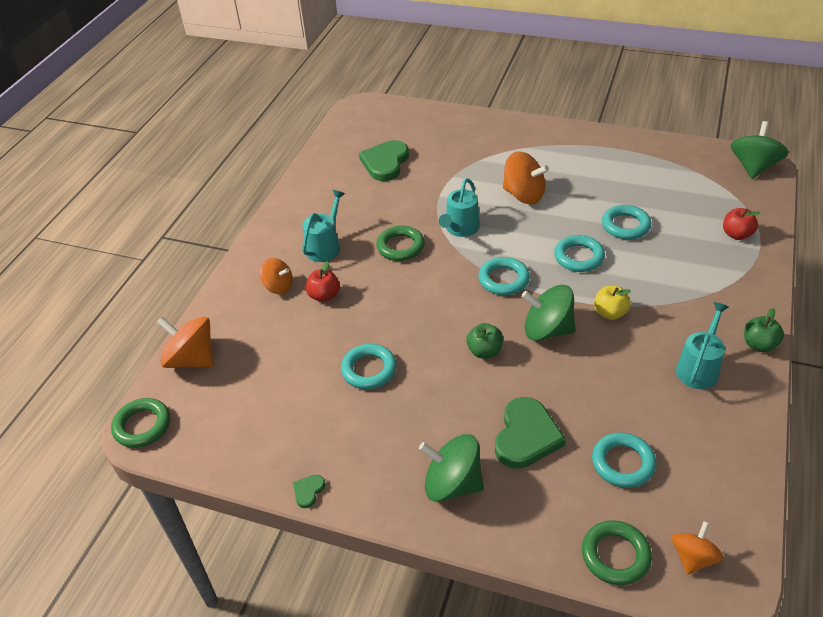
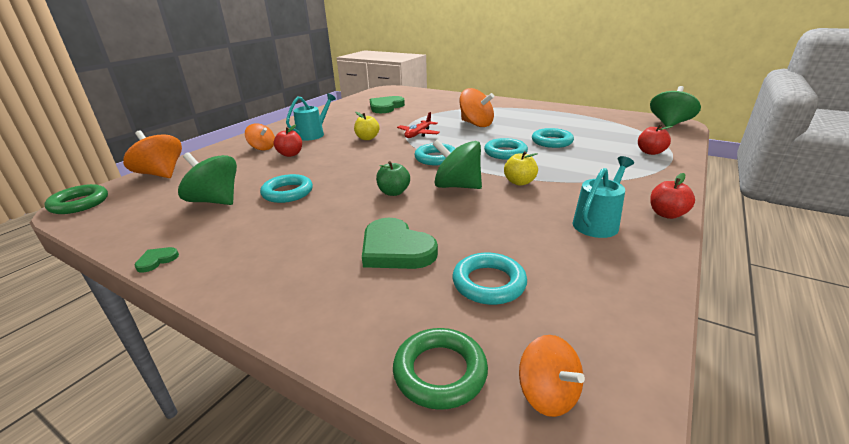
camera: 10 degrees right, 15 degrees down
(400, 247) = (367, 138): green ring -> yellow apple
(452, 484) = (295, 274): green spinning top -> green spinning top (215, 201)
(460, 229) = (418, 134): turquoise watering can -> red plane
(526, 436) = (395, 249): green heart -> green heart turned 105 degrees clockwise
(693, 557) = (547, 394): orange spinning top -> orange spinning top turned 105 degrees clockwise
(759, 345) = (666, 214): green apple -> red apple

